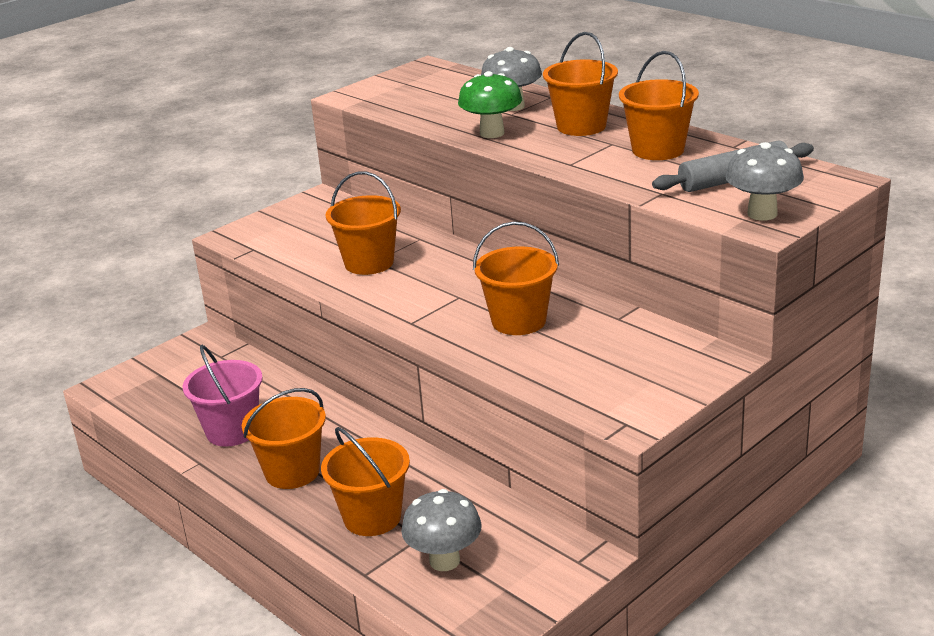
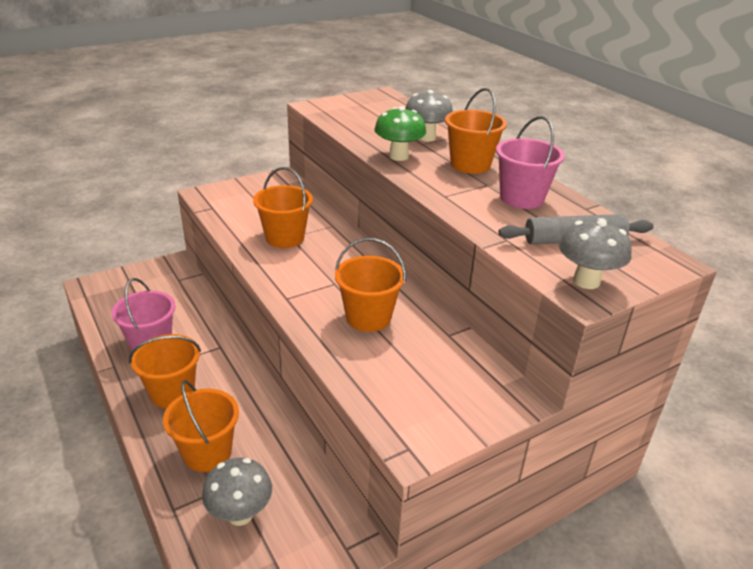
camera: 10 degrees right, 5 degrees up
(658, 150) = (521, 198): orange bucket -> pink bucket

